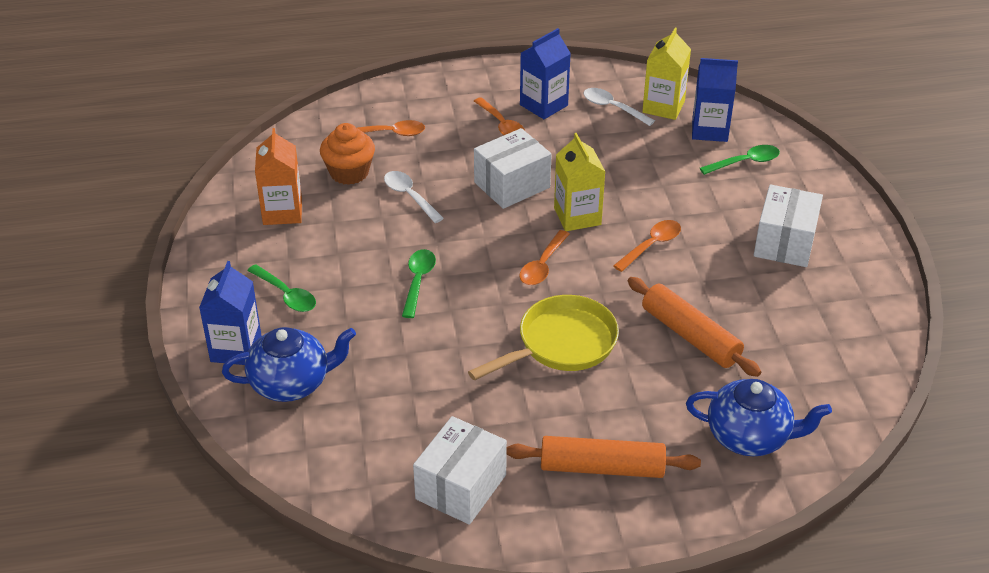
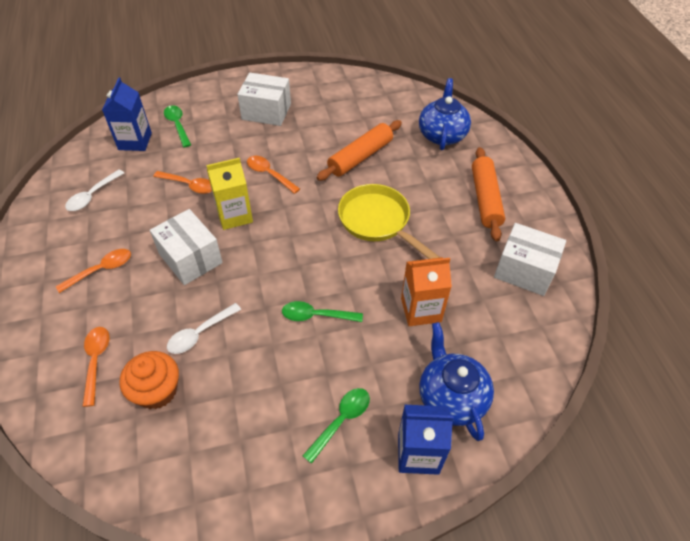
camera: 95 degrees left, 10 degrees up
(282, 212) = (216, 446): orange carton -> orange carton (421, 310)
(542, 265) = (293, 234): orange spoon -> orange spoon (189, 185)
(543, 105) = (77, 241): blue carton -> none
(663, 107) = (98, 165): yellow carton -> none

